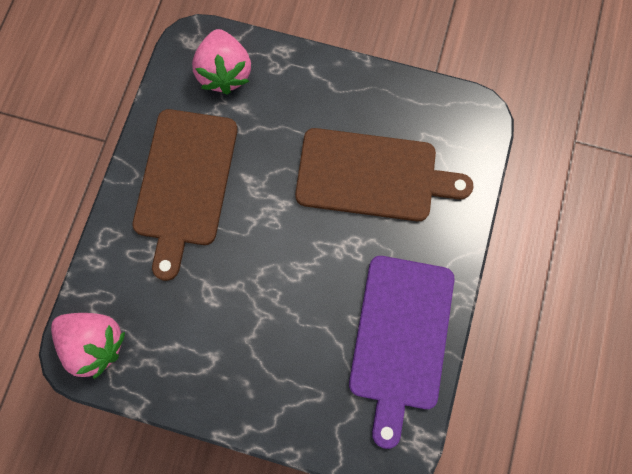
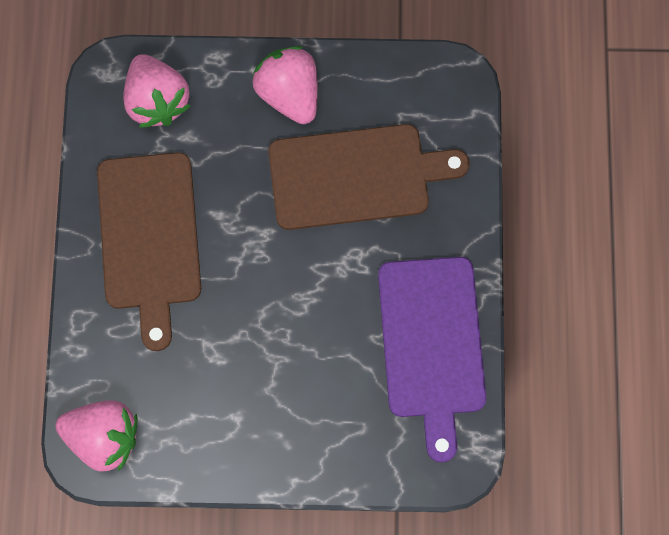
camera: 15 degrees left, 0 degrees up
(335, 94) = (289, 94): none -> pink strawberry

